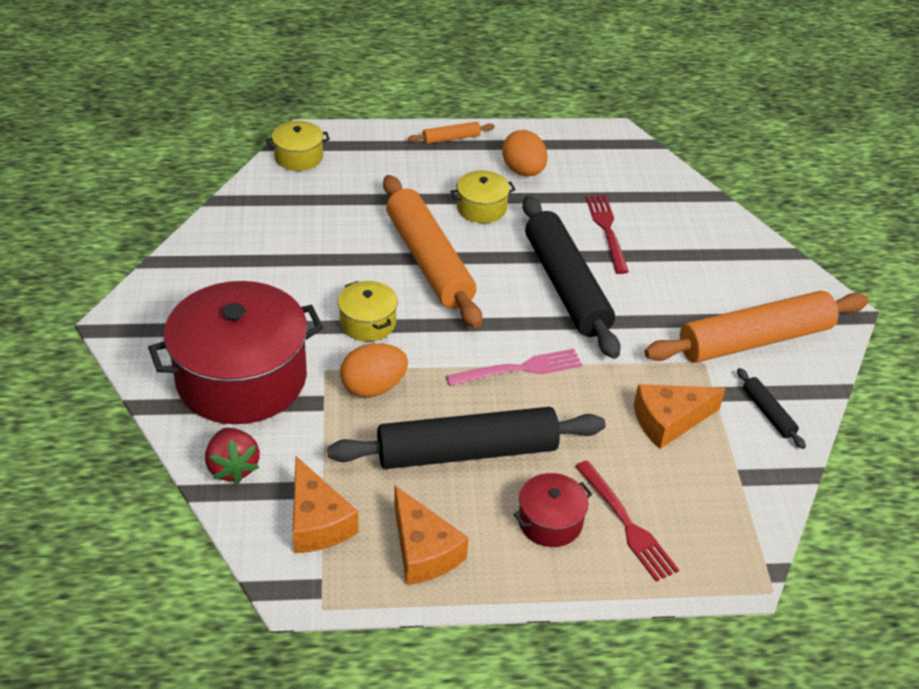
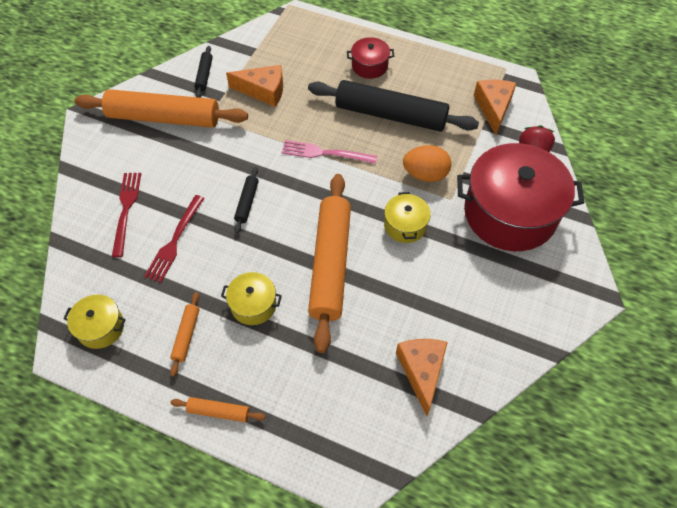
camera: 150 degrees left, 15 degrees up
(298, 157) = (380, 447): yellow pot -> yellow pot (101, 327)
(423, 551) = (443, 75): orange cheese -> orange cheese (422, 371)
(523, 171) = (186, 335): orange egg -> orange rolling pin
(566, 286) = (247, 202): black rolling pin -> black rolling pin, size x0.43
(627, 524) = (331, 51): red fork -> red fork (126, 209)

